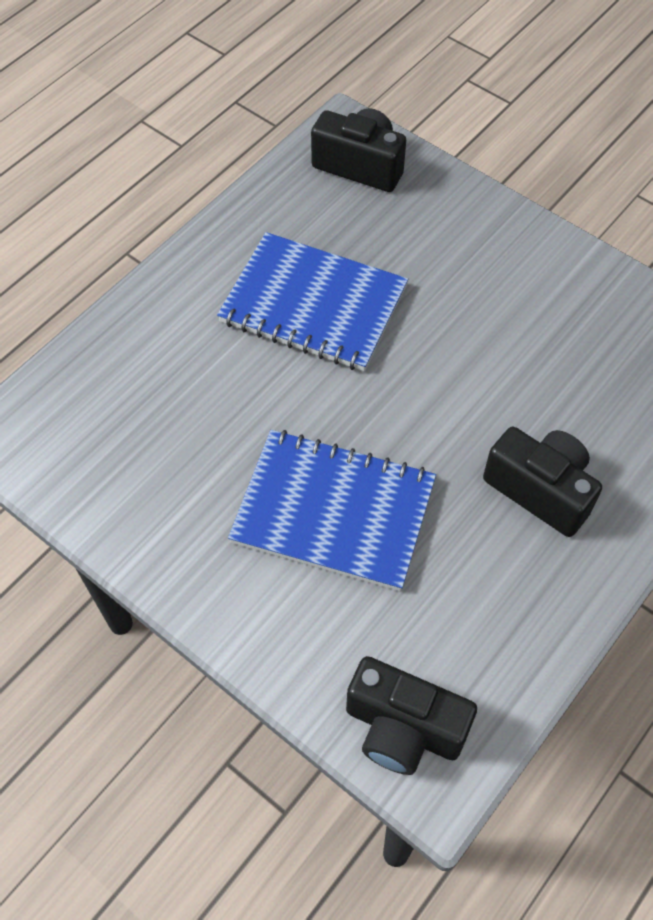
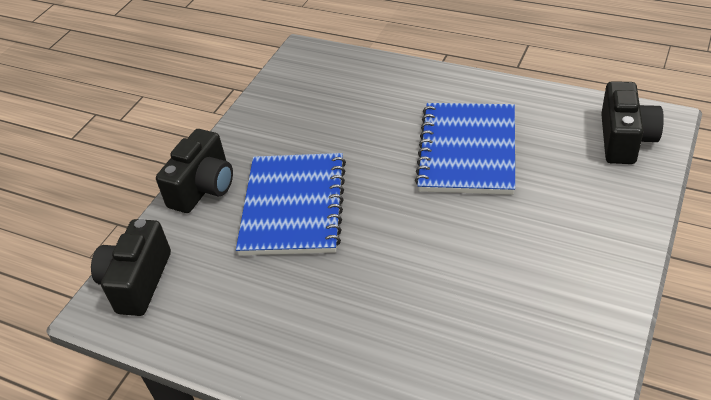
camera: 80 degrees right, 15 degrees down
(540, 490) = (350, 321): black camera -> black camera (203, 188)

